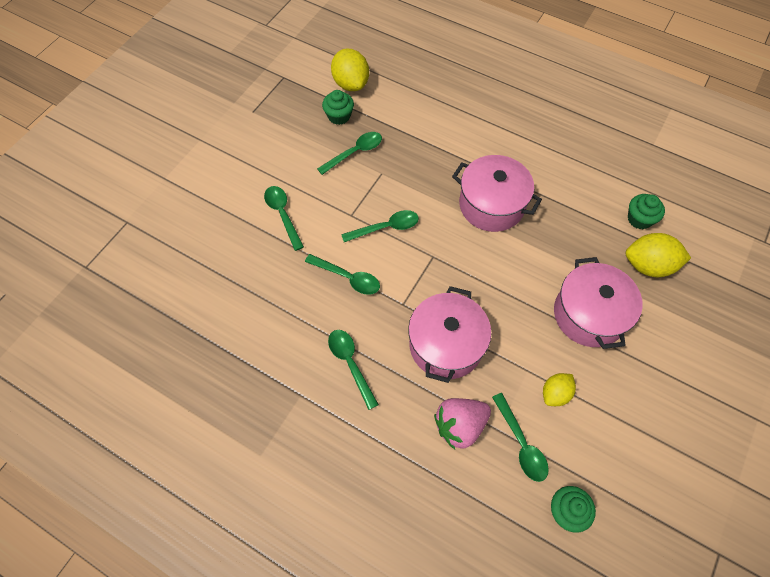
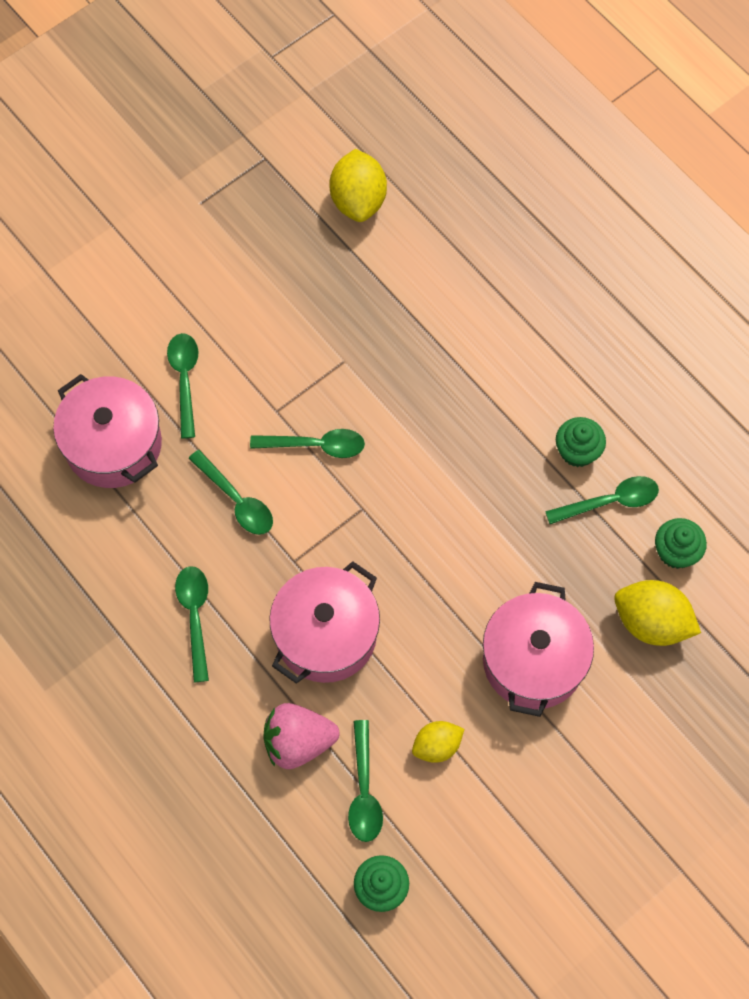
camera: 20 degrees right, 5 degrees up
(339, 116) = (320, 250): green cupcake -> green cupcake (577, 451)
(355, 152) = (319, 316): green spoon -> green spoon (610, 501)
(491, 205) = (476, 460): pink pot -> pink pot (113, 445)

